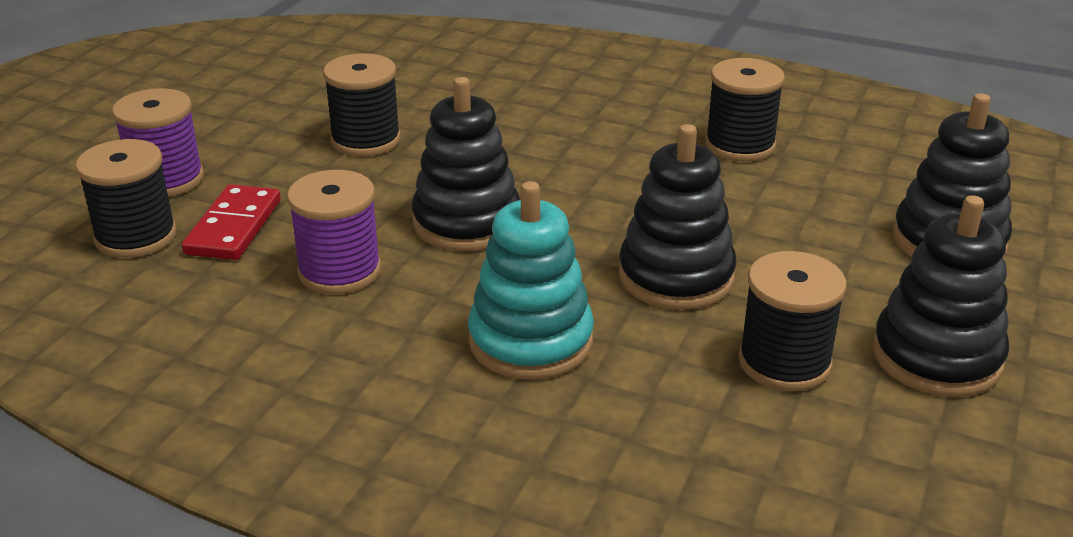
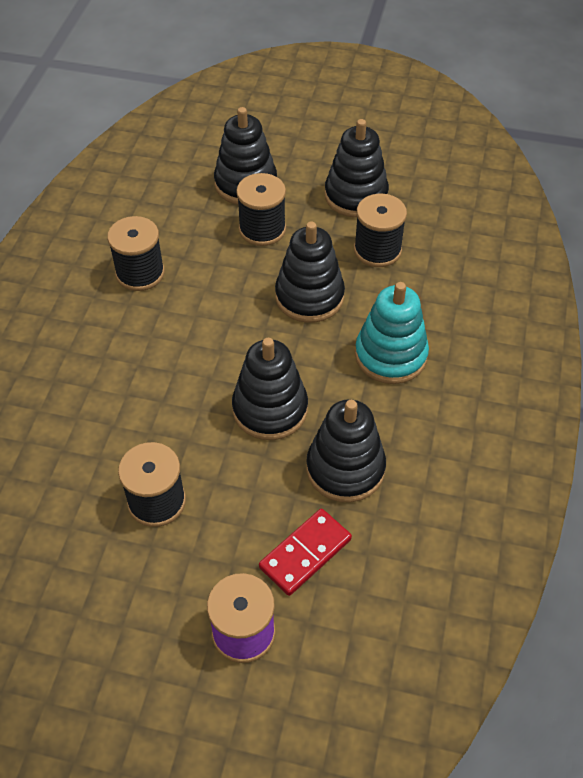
camera: 100 degrees left, 20 degrees up
(136, 237) = (333, 618): black spool -> black spool (262, 229)
(234, 227) = (305, 553): red domino -> red domino turned 45 degrees counterclockwise
(339, 271) = (345, 468): purple spool -> black stacking toy

